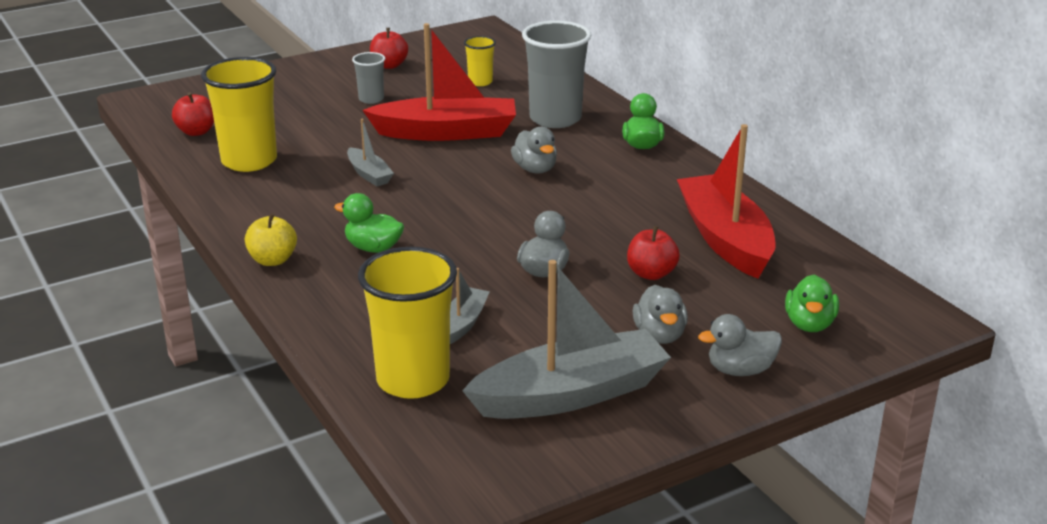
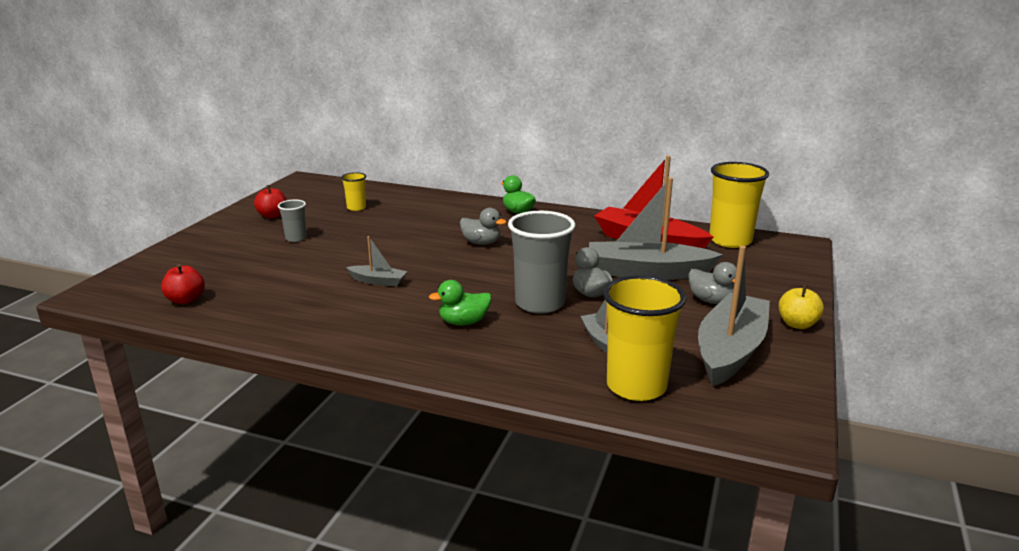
camera: 40 degrees left, 5 degrees down
(249, 161) = (268, 304): yellow cup -> yellow cup (730, 240)
(272, 260) = (406, 358): yellow apple -> yellow apple (797, 324)
(446, 132) = (387, 241): red boat -> none
(555, 119) = (442, 213): grey cup -> grey cup (540, 303)
(651, 274) = (647, 272): red apple -> grey boat
(740, 370) = (777, 300): grey duck -> none
(809, 324) = (762, 266): green duck -> none

